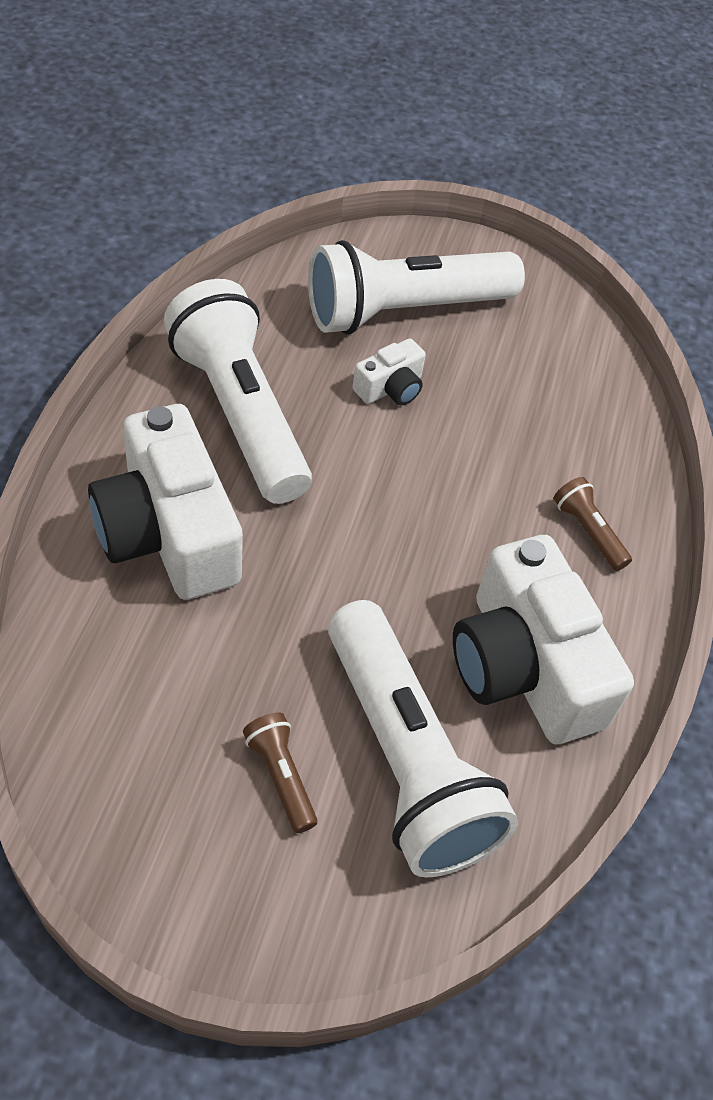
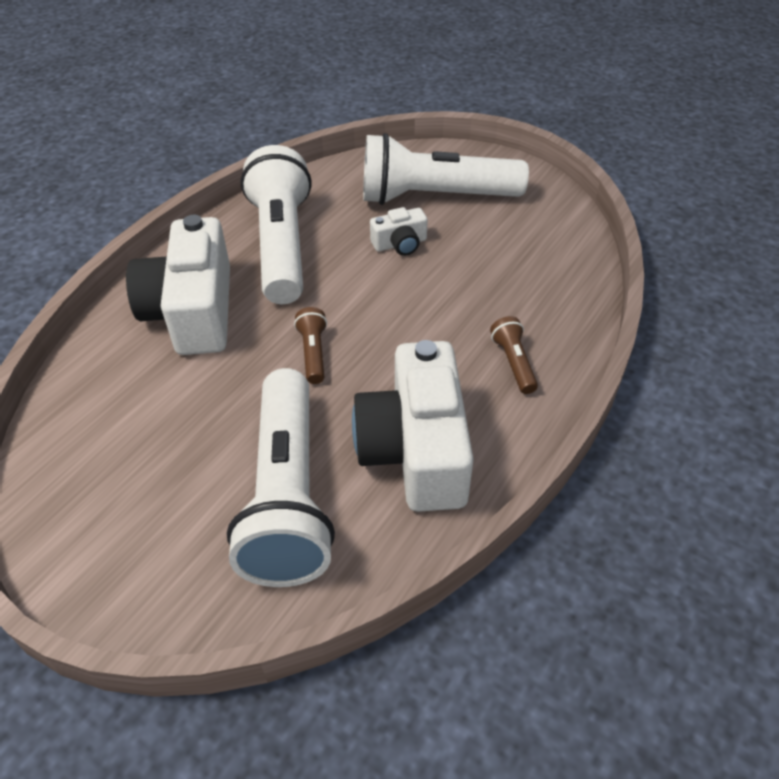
camera: 25 degrees right, 5 degrees down
(281, 776) = (187, 487): brown flashlight -> brown flashlight (313, 353)

